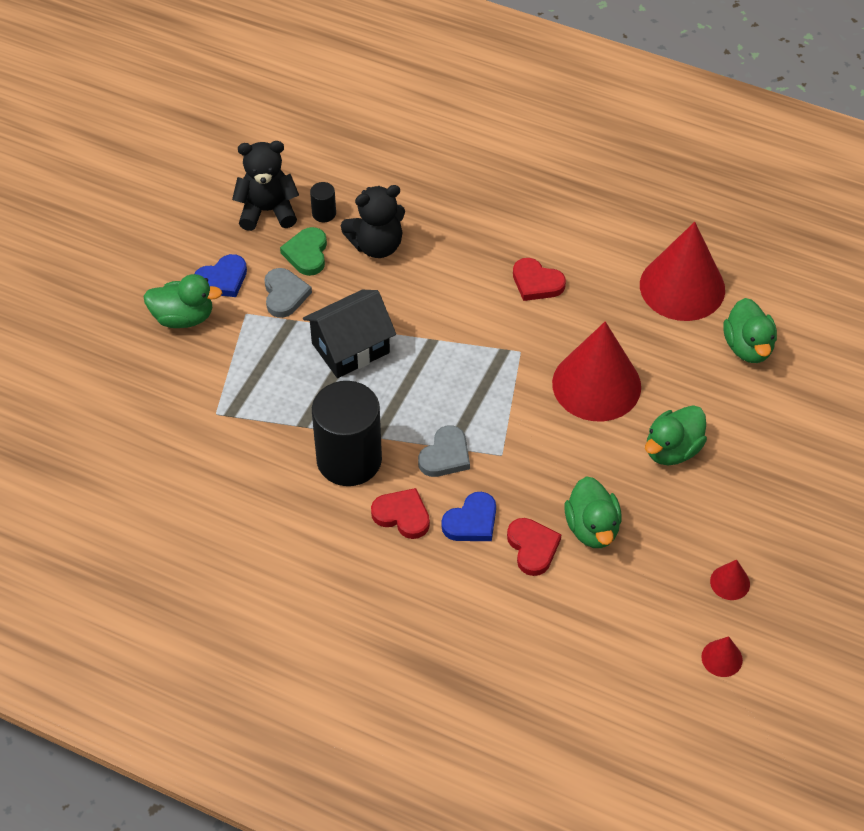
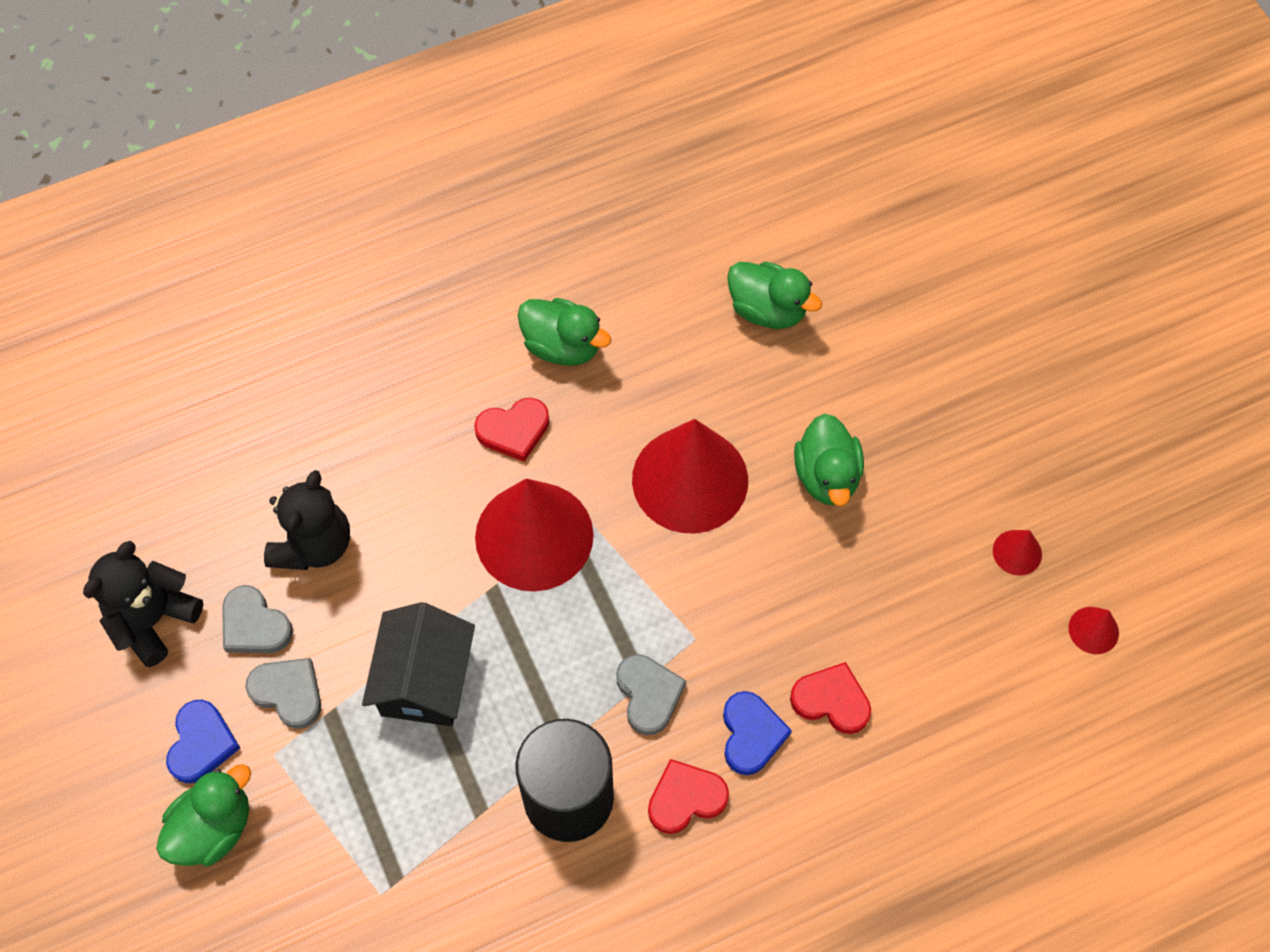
camera: 50 degrees left, 10 degrees up
(307, 254) = (254, 625): green heart -> grey heart
(324, 213) = (216, 563): black cylinder -> none
(592, 528) = (855, 625): green duck -> green duck (562, 346)
(682, 287) = (644, 305): red cone -> red cone (534, 536)

